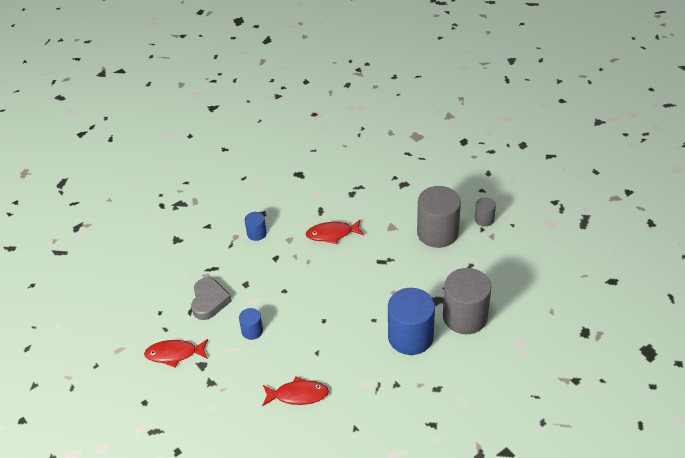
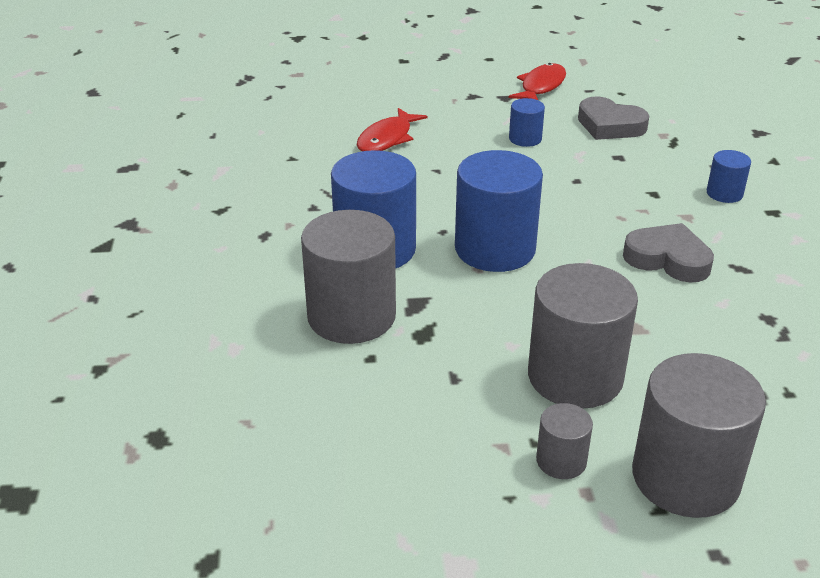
camera: 120 degrees right, 10 degrees down
(332, 234) = (668, 259): red fish -> grey heart
(373, 293) = (495, 249): none -> blue cylinder
(462, 189) = (685, 477): none -> grey cylinder

